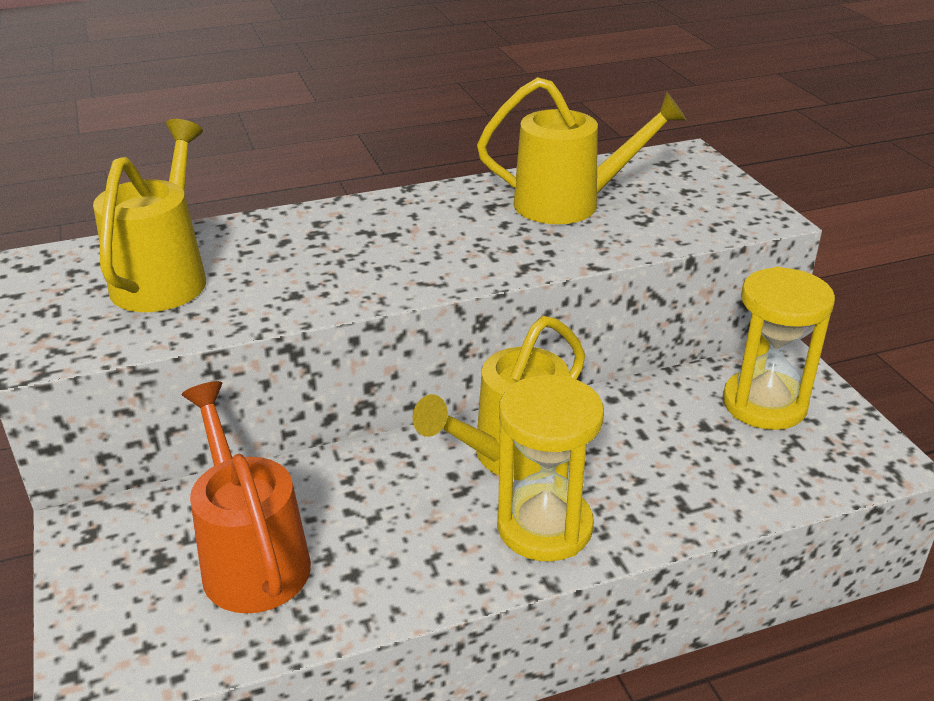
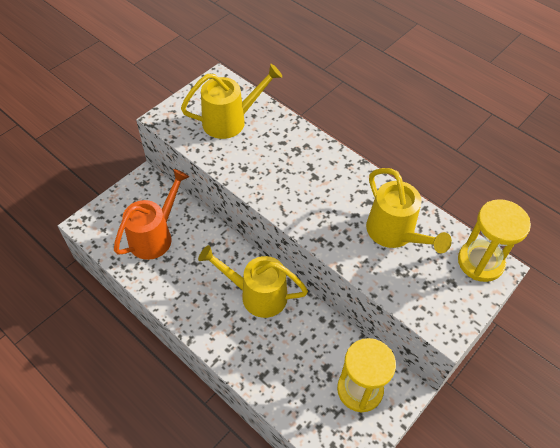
camera: 60 degrees right, 20 degrees up
(544, 527) = (220, 325): yellow hourglass -> yellow hourglass (480, 262)

